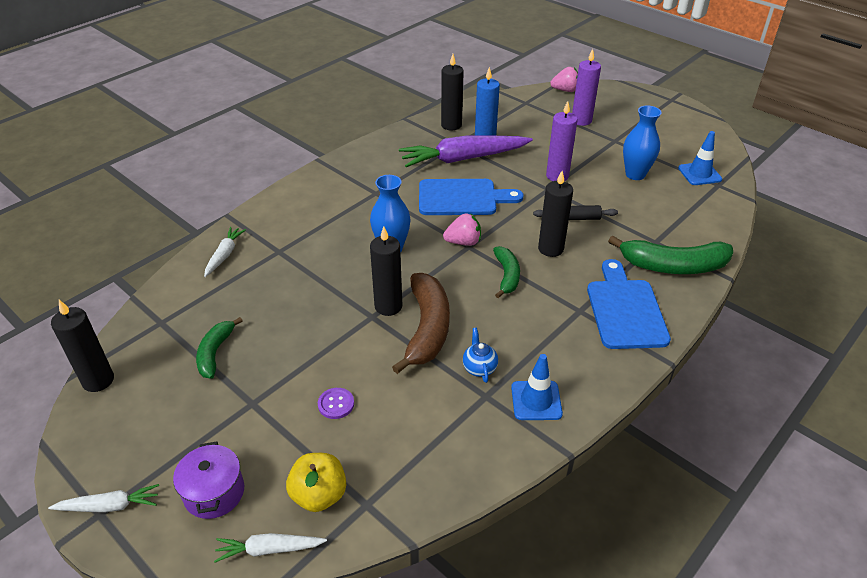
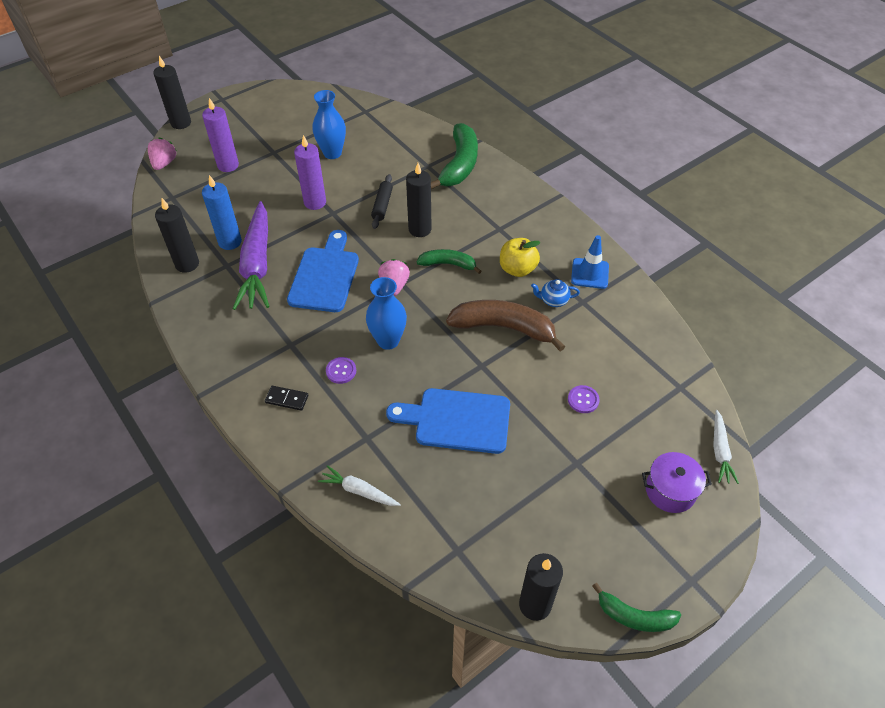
camera: 80 degrees left, 10 degrees up
(109, 506) = (684, 573): white carrot -> none
(215, 353) = (510, 495): green banana -> green banana (634, 616)
(316, 201) = (287, 399): none -> black domino
(319, 495) = (672, 416): yellow apple -> yellow apple (517, 269)
(350, 225) = (341, 371): none -> purple button
(388, 306) = (471, 352): black candle -> black candle (181, 123)
(625, 310) = (503, 203): blue cutting board -> blue cutting board (457, 420)
(699, 174) = (346, 116): blue traffic cone -> none

